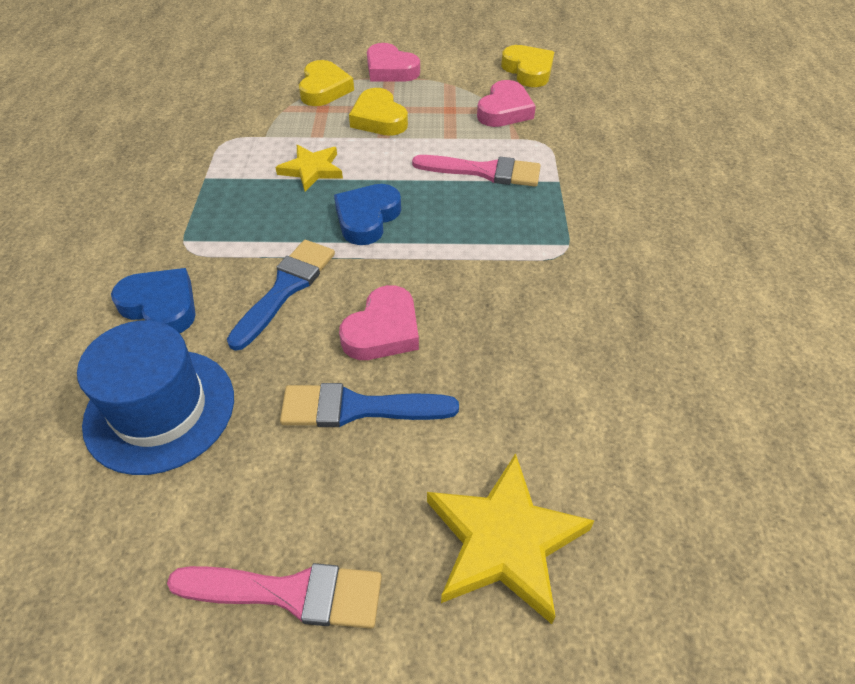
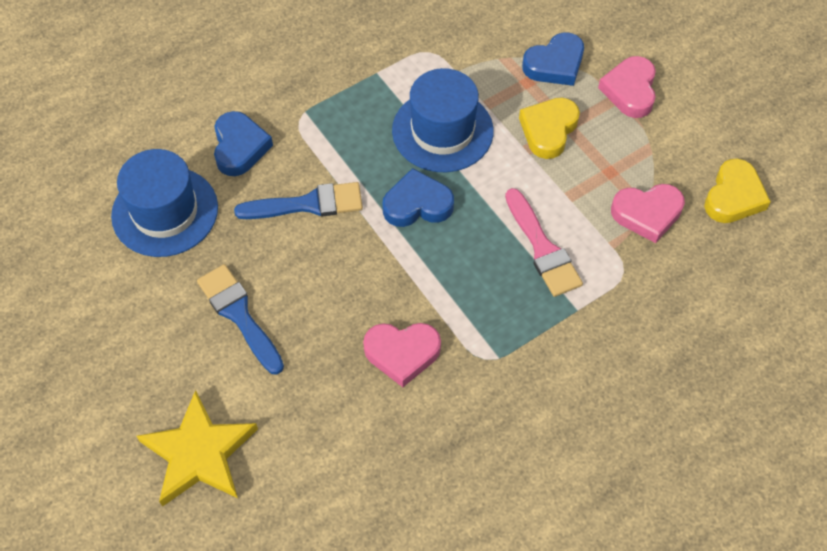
camera: 55 degrees right, 10 degrees up
(289, 593) = (98, 362): pink brush -> none
(312, 170) = (442, 131): yellow star -> blue hat
(324, 89) = (555, 64): yellow heart -> blue heart
(383, 330) = (313, 287): pink heart -> pink heart (402, 353)

